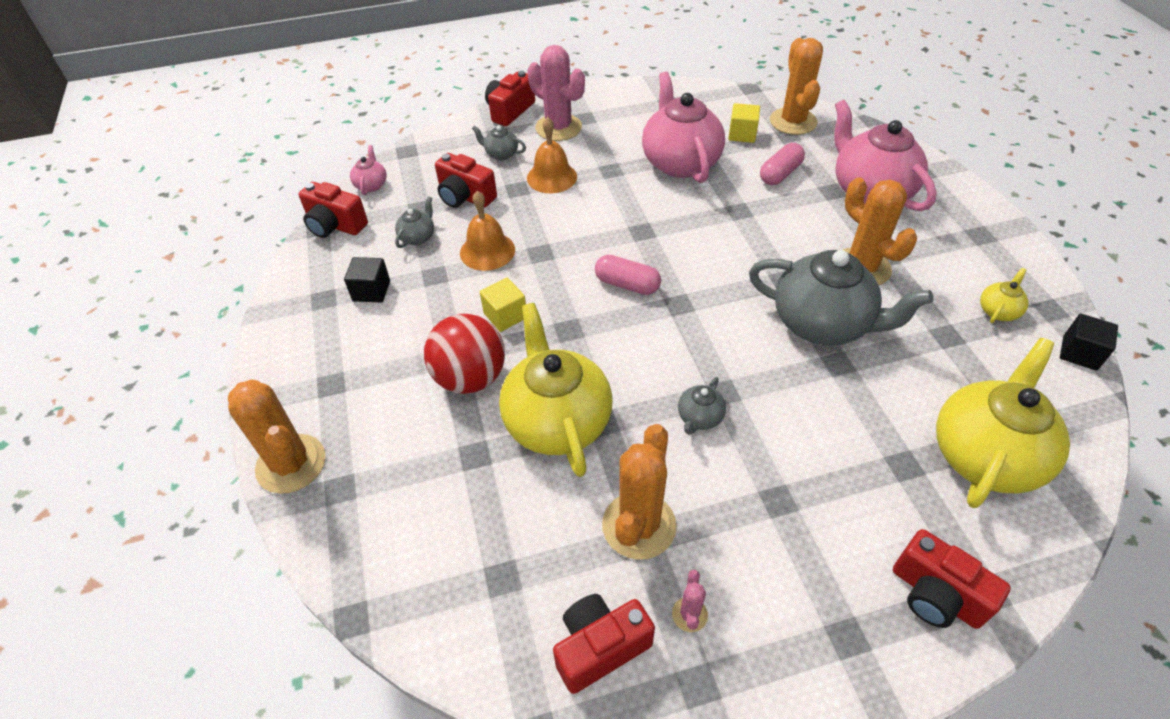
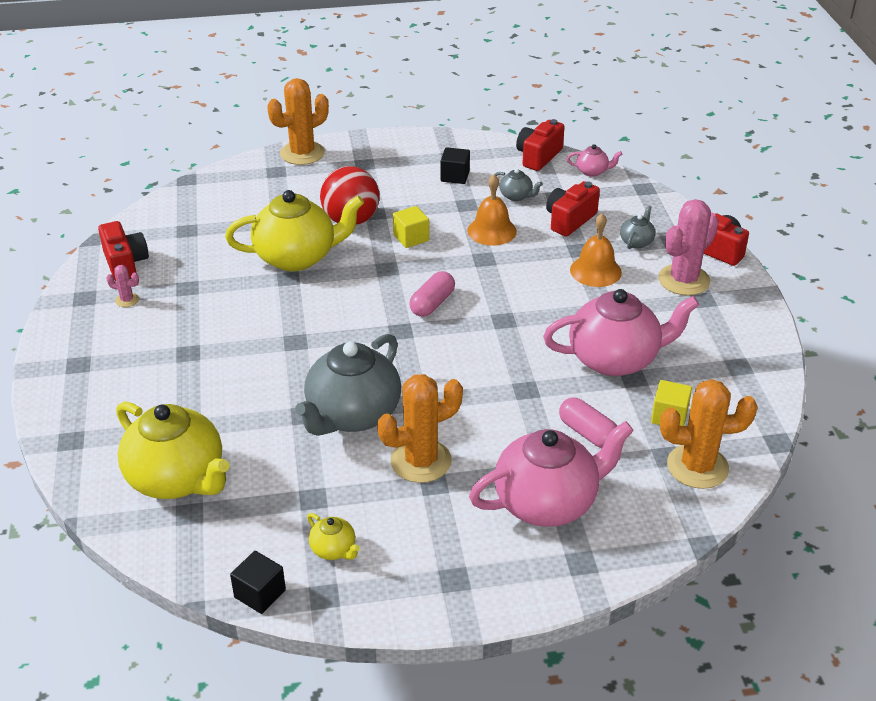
camera: 95 degrees right, 10 degrees down
(639, 525) = (197, 286): orange cactus -> none
(699, 418) = (275, 325): grey teapot -> none
(935, 595) = (83, 413): red camera -> none

